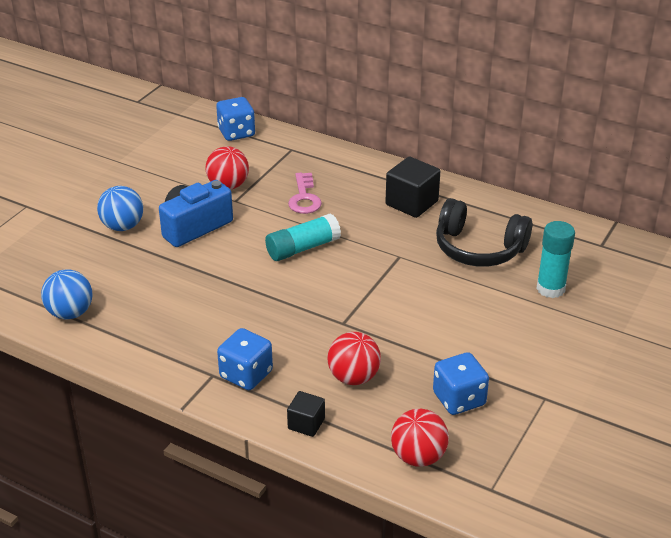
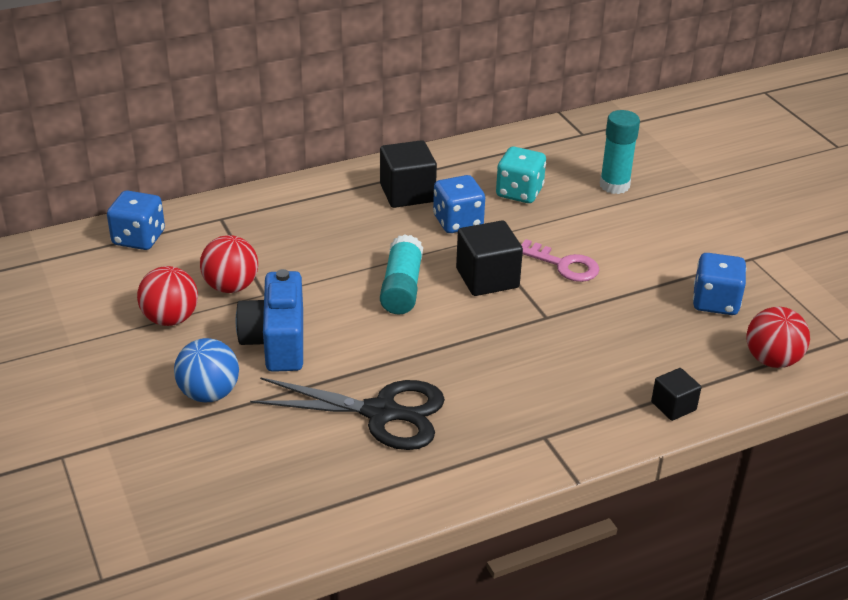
camera: 55 degrees left, 0 degrees up
(70, 313) = (328, 502): blue ball -> none
(168, 297) = (381, 413): none -> black scissors
(246, 374) = (565, 413): blue dice -> blue dice (458, 222)
(304, 198) = (318, 249): pink key -> pink key (564, 265)
(353, 377) = (632, 347): red ball -> red ball (170, 319)
(356, 278) = (487, 278): none -> black cube
(478, 249) = (519, 192): black headphones -> turquoise dice

